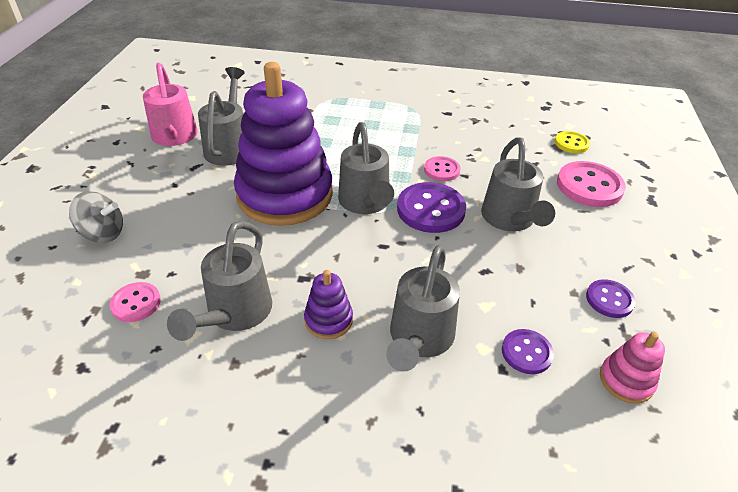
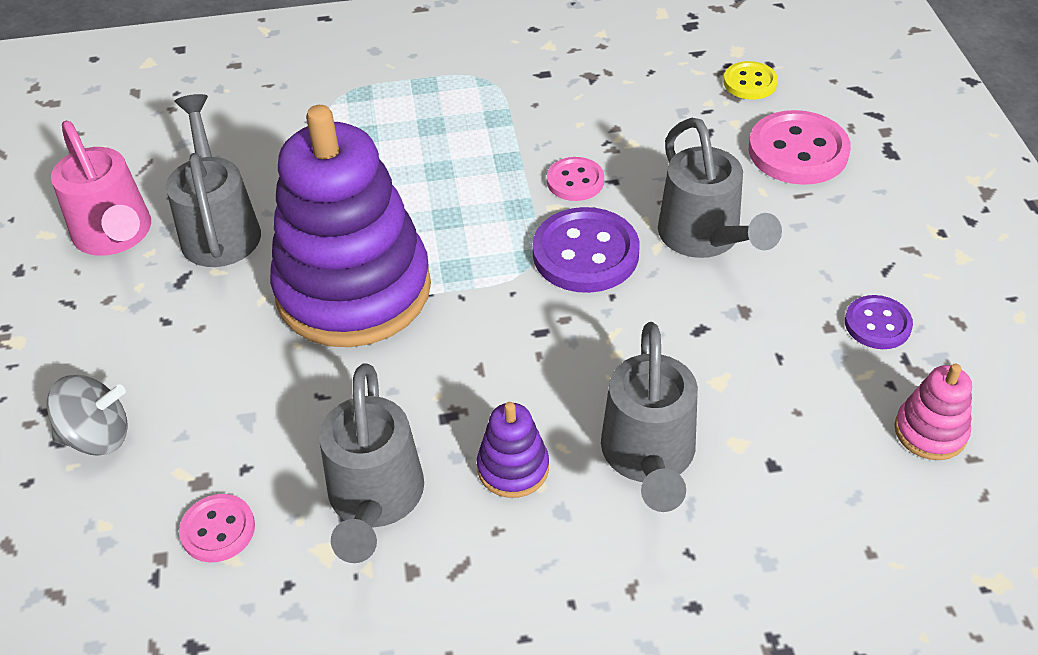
camera: 15 degrees left, 5 degrees up
(365, 203) = (484, 269): grey watering can -> none
(526, 352) = (795, 432): purple button -> none

